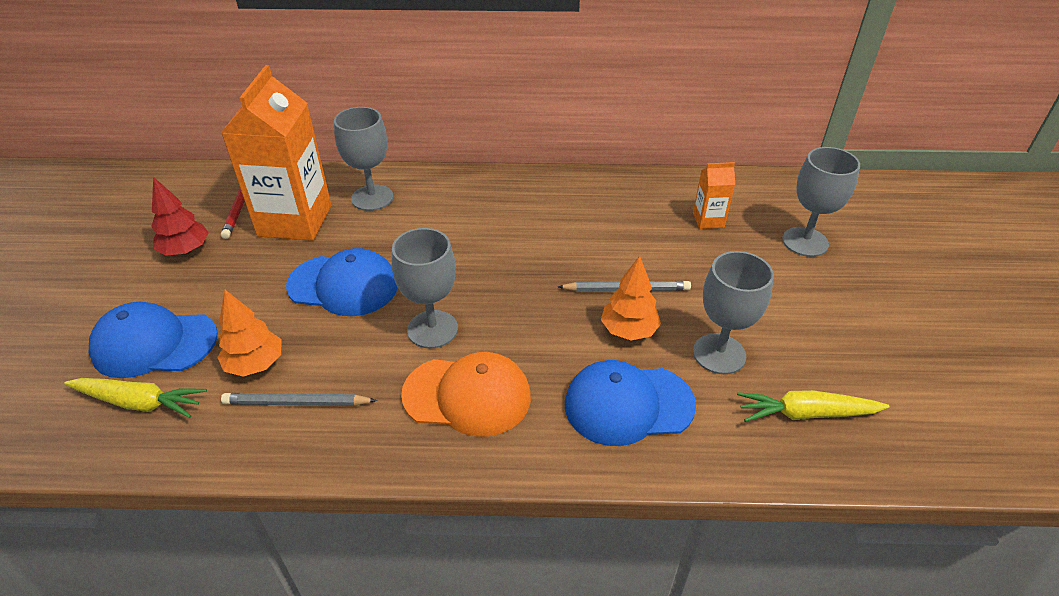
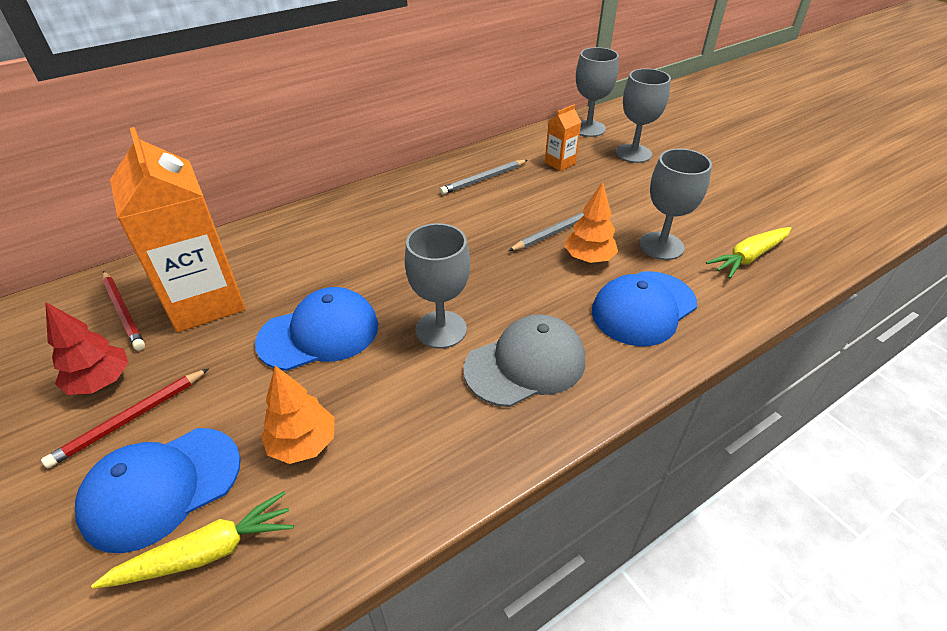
camera: 35 degrees left, 0 degrees up
(178, 286) = (130, 419): none -> red pencil
(297, 403) = (384, 453): grey pencil -> grey pencil (483, 179)
(372, 198) = (267, 251): grey goblet -> grey goblet (588, 128)
(467, 396) = (525, 364): orange cap -> grey cap

